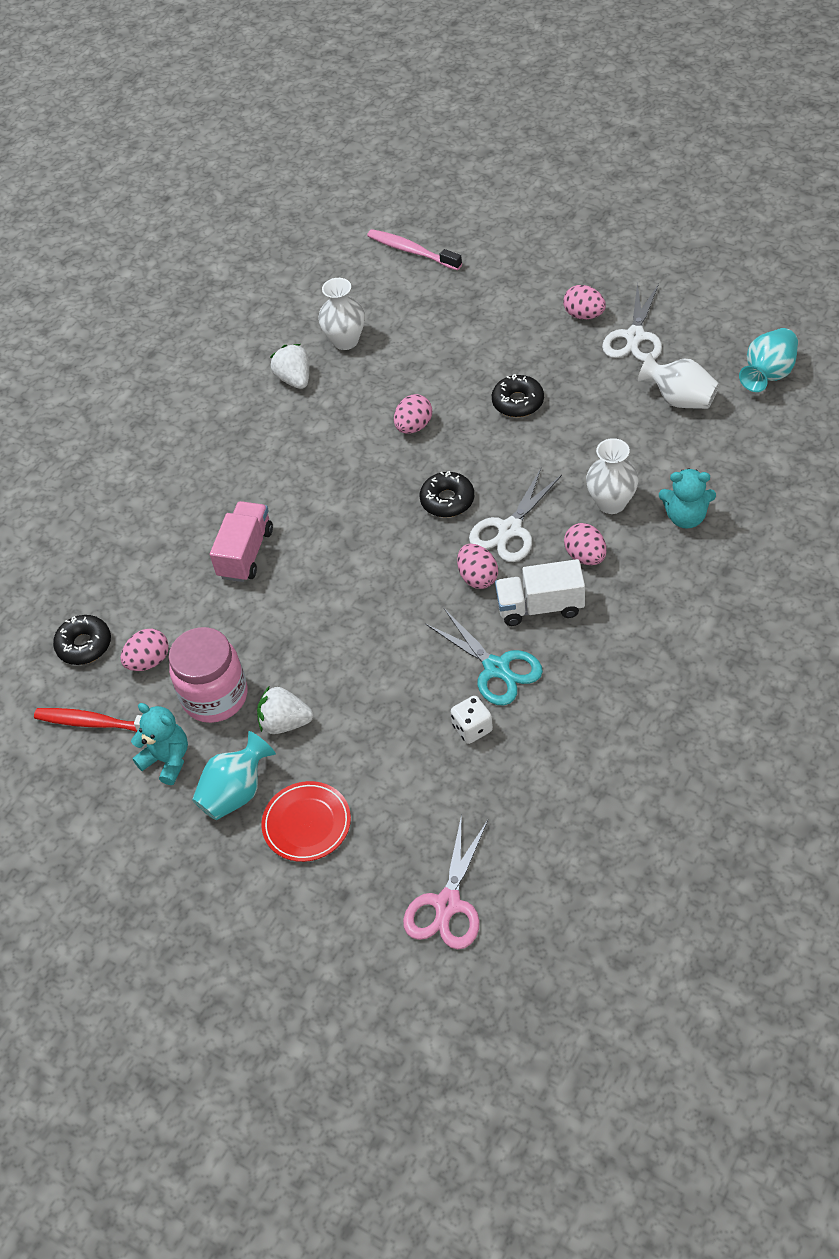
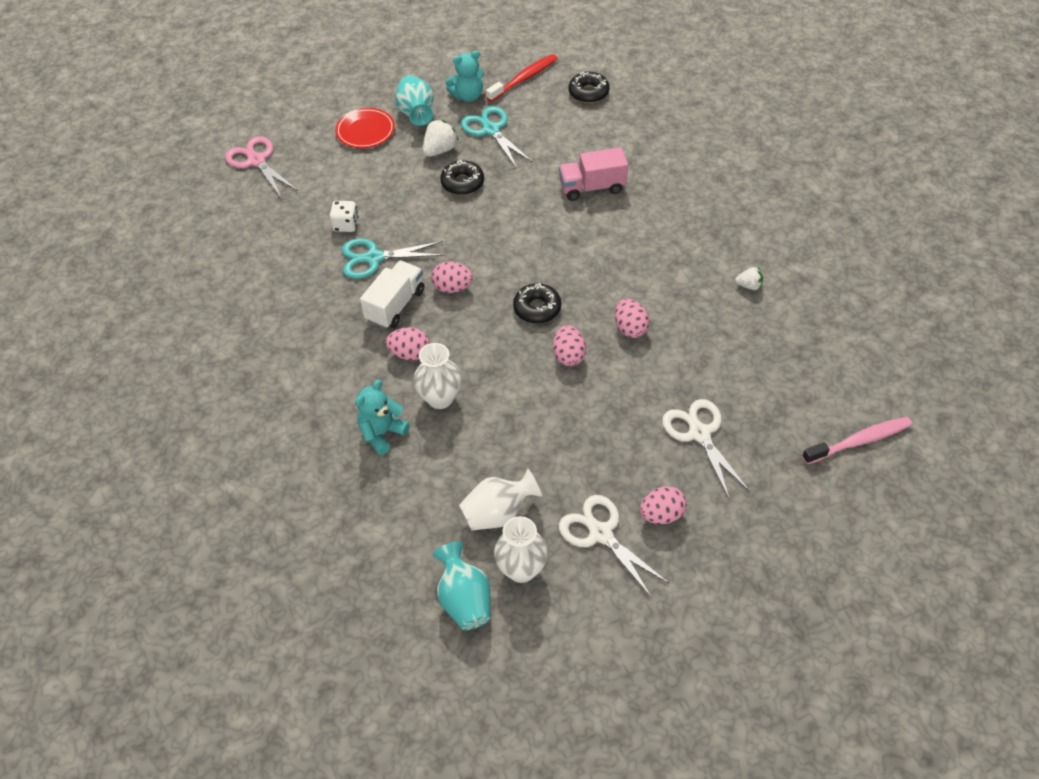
camera: 120 degrees right, 0 degrees up
(149, 661) = (547, 113): pink egg -> pink egg (568, 356)
(215, 696) = (491, 130): pink jar -> turquoise scissors
(246, 553) = (592, 187): pink truck -> pink truck turned 120 degrees clockwise
(294, 379) = (749, 285): white strawberry -> white strawberry, size x0.62
(345, 341) = (769, 336): white vase -> white vase (521, 569)
(510, 529) = (475, 327): white scissors -> white scissors (699, 433)
(518, 402) = (597, 405): black donut -> black donut (462, 183)

